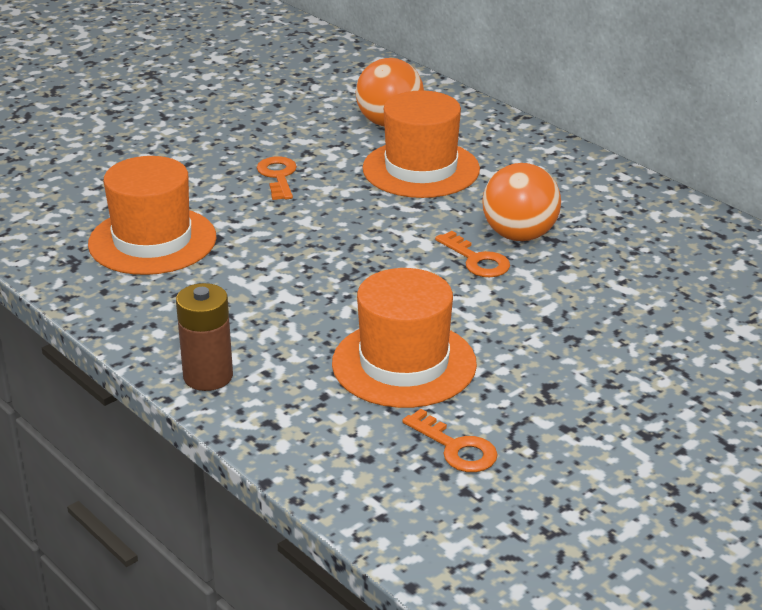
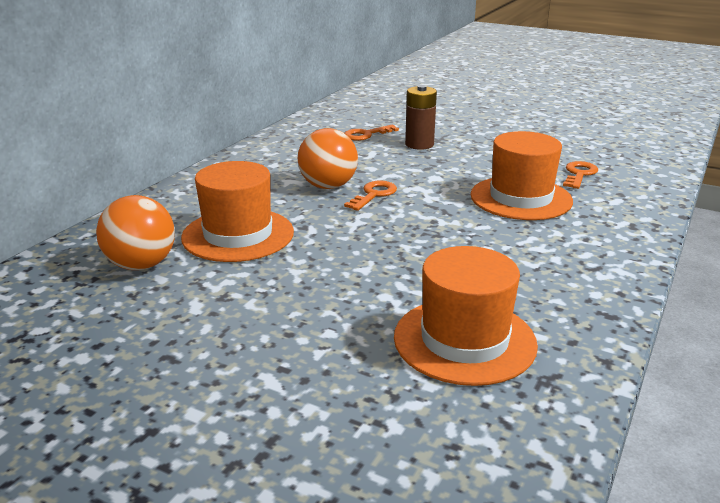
camera: 110 degrees left, 5 degrees down
(208, 376) = (619, 258): brown battery -> brown battery (419, 144)
(278, 176) = (286, 301): orange key -> orange key (366, 135)

